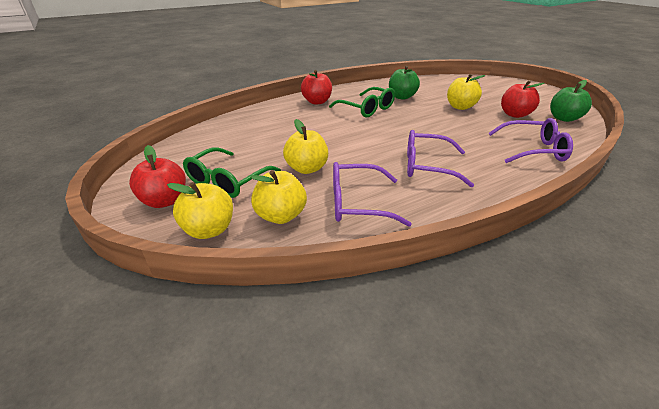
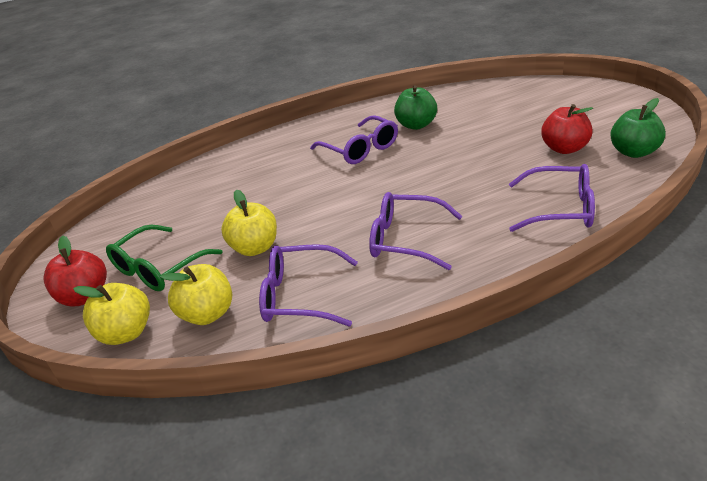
camera: 10 degrees right, 0 degrees up
(317, 102) = (298, 140): red apple -> none
(366, 109) = (360, 149): green glasses -> purple glasses
(460, 107) = (492, 139): yellow apple -> none

